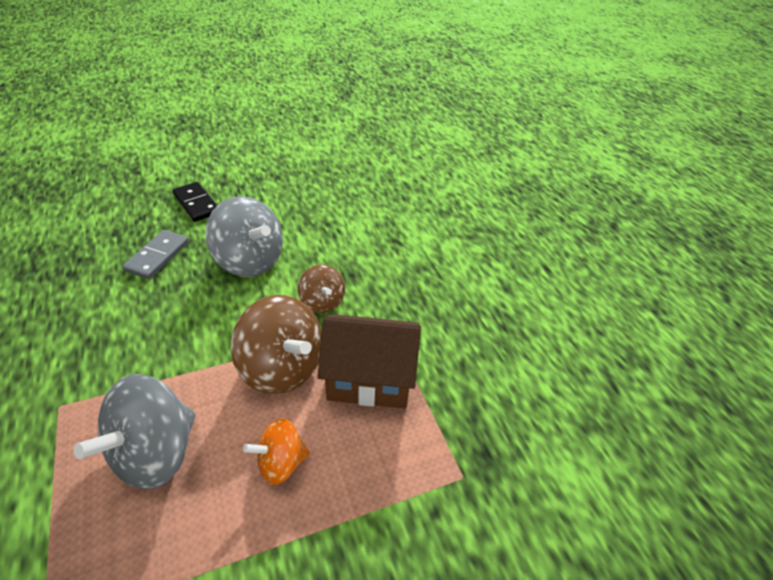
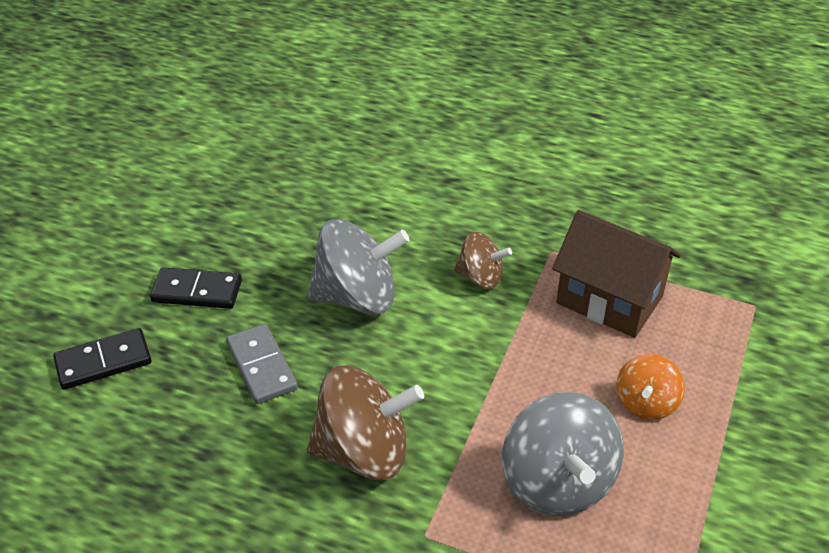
camera: 45 degrees left, 0 degrees up
(116, 204) = (103, 361): none -> black domino
(282, 367) = (538, 349): brown spinning top -> brown spinning top (364, 451)
(369, 379) = (609, 300): brown house -> brown house turned 75 degrees clockwise

